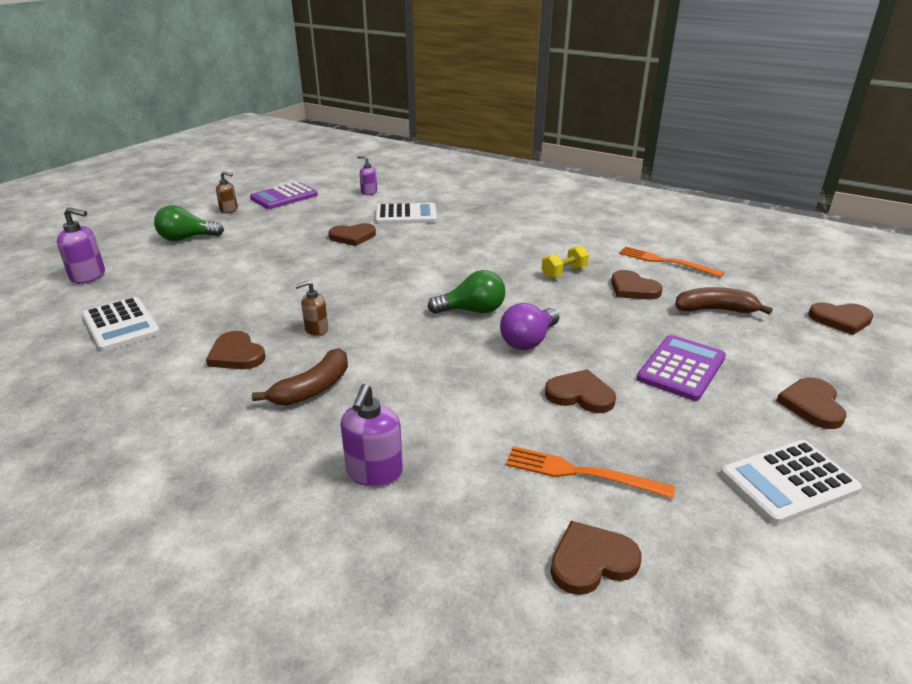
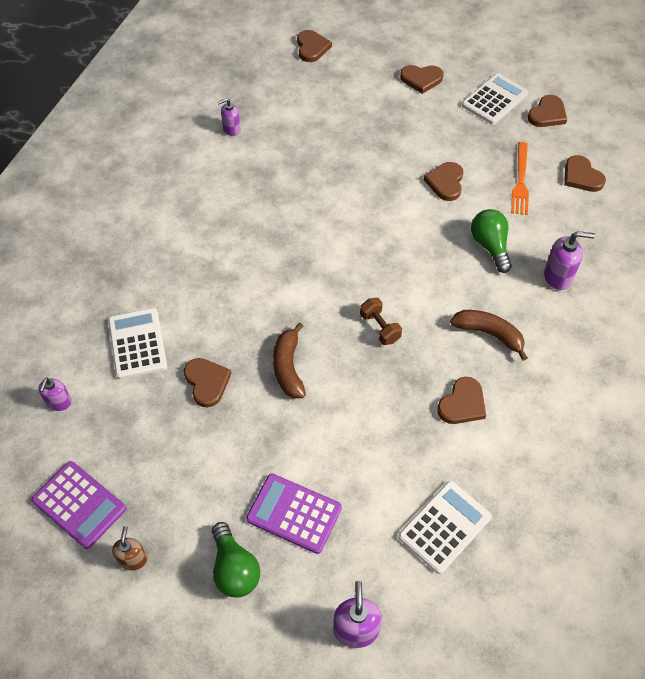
camera: 100 degrees left, 25 degrees up
(316, 329) = (408, 357): brown soap dispenser -> none
(363, 318) = (380, 328): none -> brown dumbbell
(472, 311) = (349, 253): green light bulb -> green light bulb (490, 246)
(528, 341) = (386, 213): purple light bulb -> none
(564, 273) = (265, 196): yellow dumbbell -> none
(633, 289) = (287, 152): brown heart -> brown heart (547, 114)
(665, 262) = (231, 129): orange fork -> purple soap dispenser
(681, 368) = (398, 132): purple calculator -> purple calculator (294, 513)
(715, 310) = (312, 108): brown banana -> brown banana (288, 367)
(788, 482) = (494, 100): white calculator -> white calculator turned 105 degrees counterclockwise

